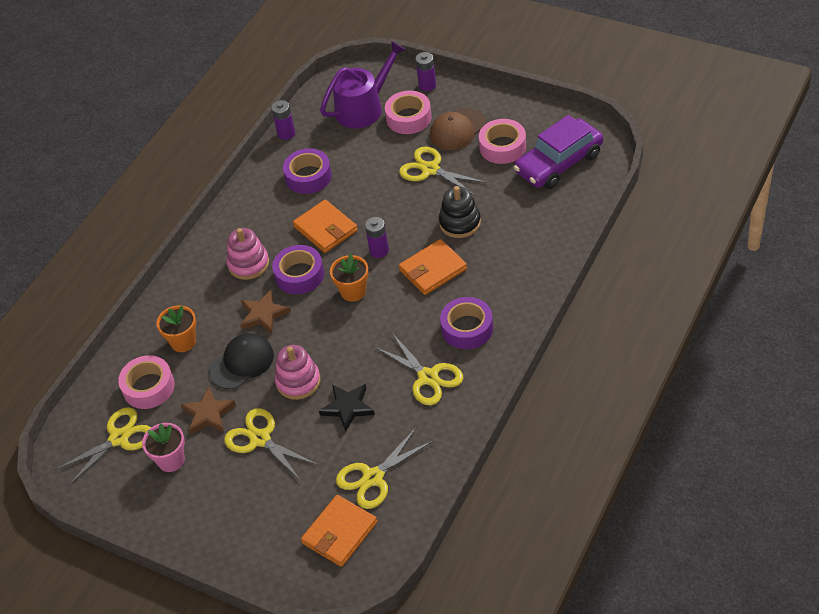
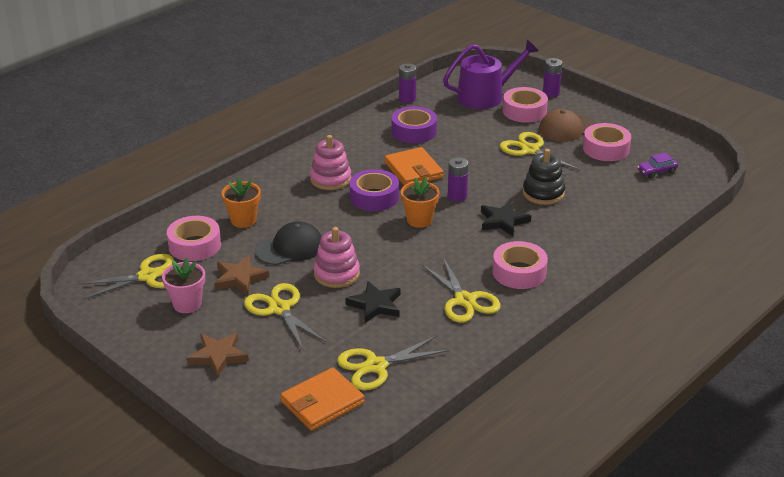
camera: 10 degrees right, 15 degrees down
(263, 314) = (327, 218): brown star -> brown star (218, 356)
(433, 270) = (503, 221): orange wallet -> black star
(467, 328) = (519, 272): purple tape -> pink tape
(559, 163) = (656, 171): purple car -> purple car, size x0.43

